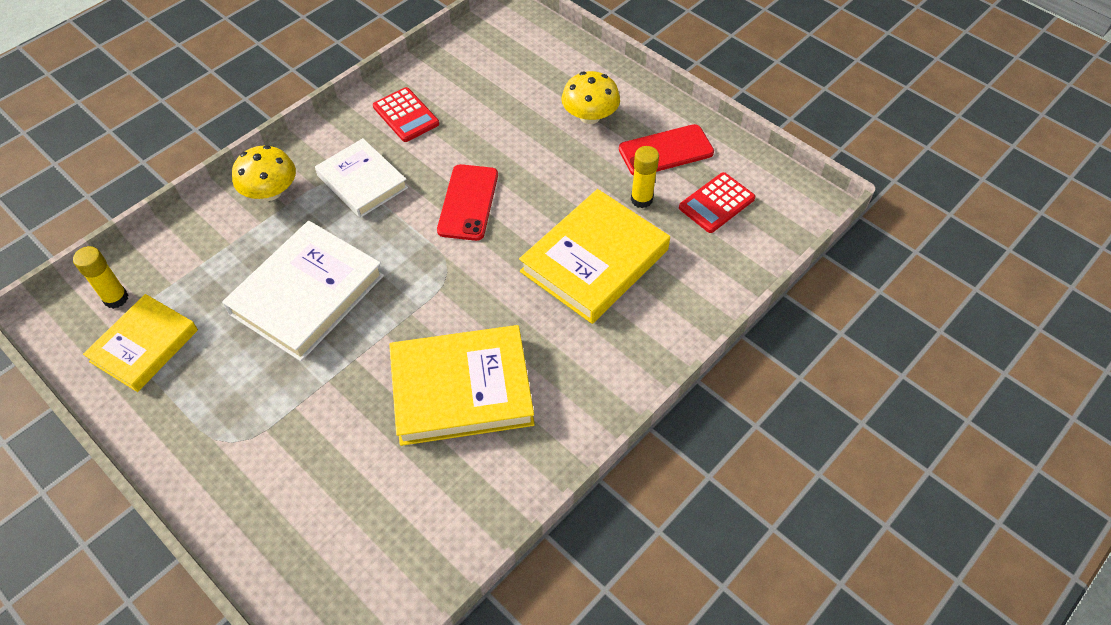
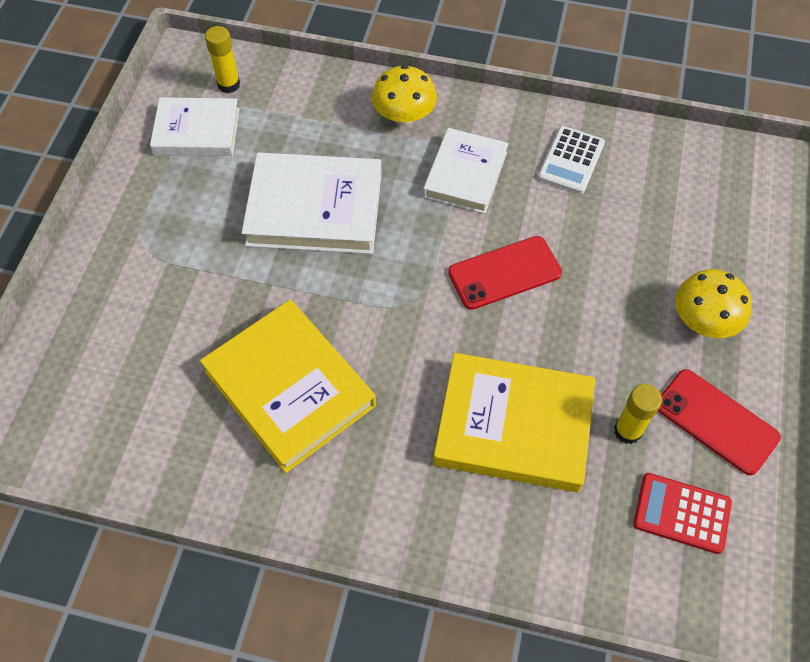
camera: 60 degrees right, 5 degrees up
(144, 346) = (197, 131): yellow book -> white book
(406, 115) = (571, 160): red calculator -> white calculator

